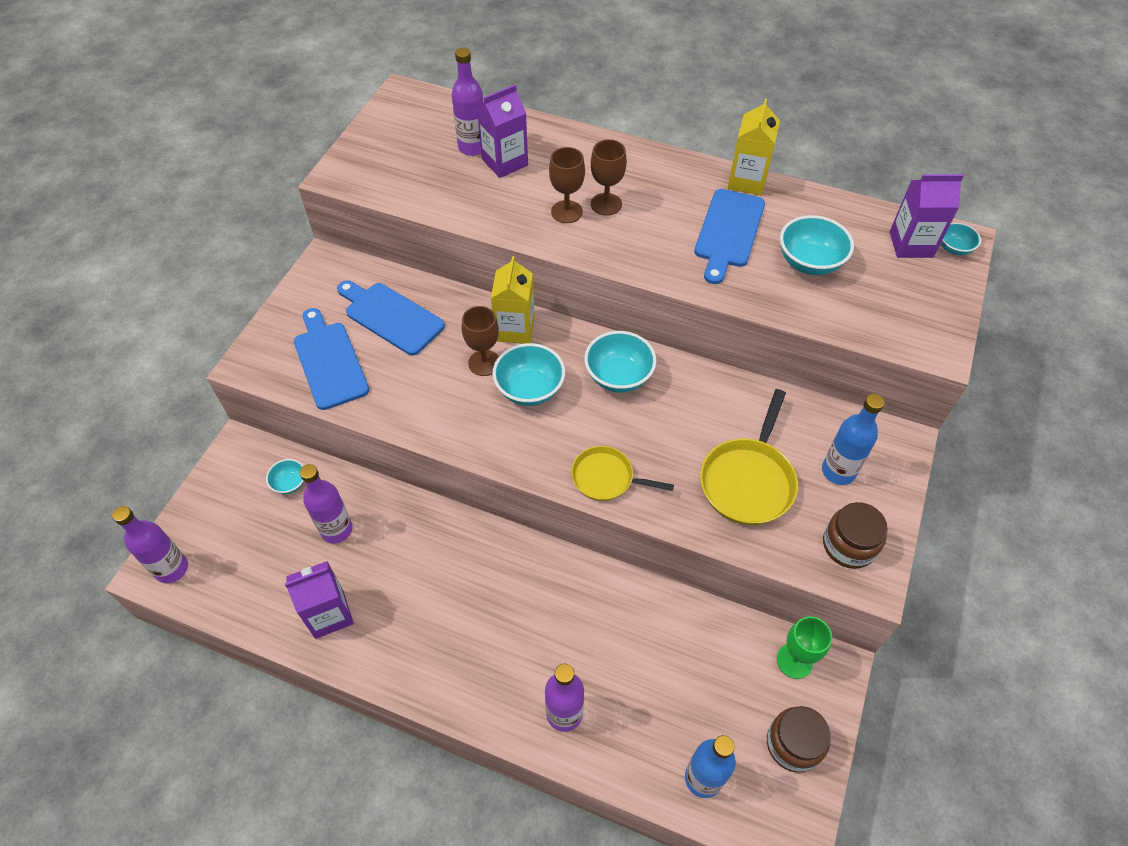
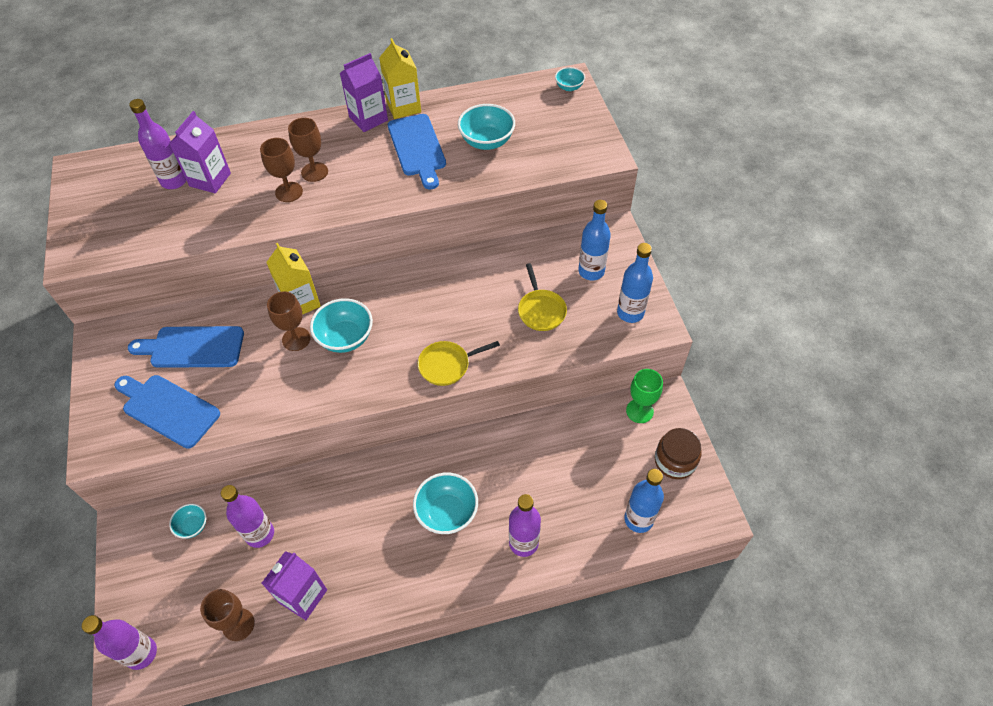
camera: 35 degrees left, 0 degrees up
(260, 600) = (238, 624): none -> brown goblet
(618, 376) = (403, 292): turquoise bowl -> turquoise bowl (447, 512)
(748, 480) = (541, 310): yellow pan -> yellow pan, size x0.64
(849, 545) = (630, 313): brown jar -> blue bottle
(911, 244) = (541, 97): purple carton -> purple carton (368, 119)

